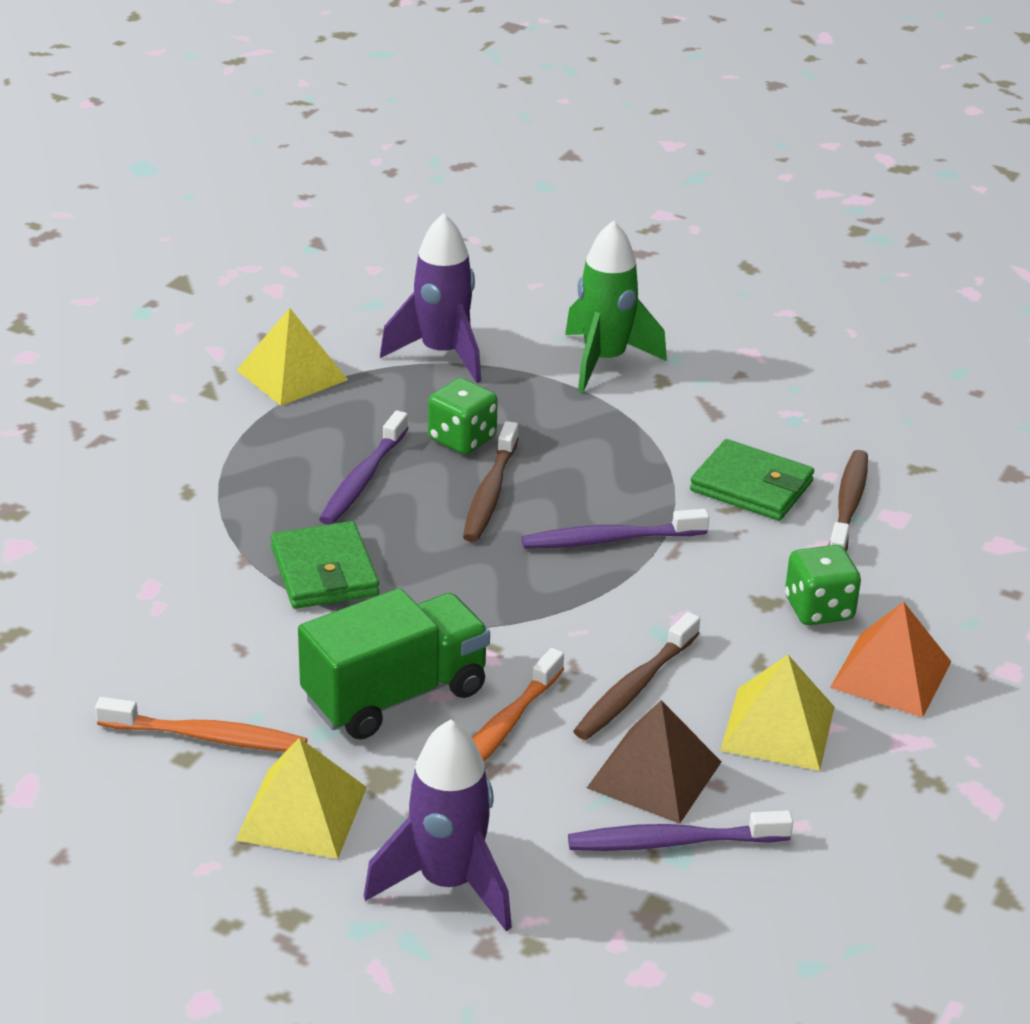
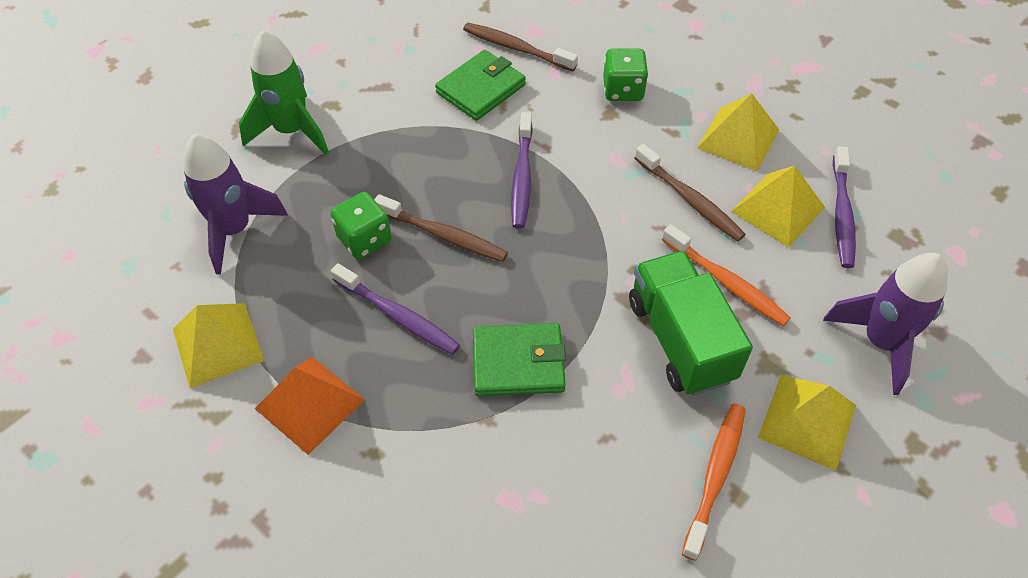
camera: 75 degrees left, 20 degrees up
(654, 774) = (777, 209): brown pyramid -> yellow pyramid
(891, 674) = (692, 74): orange pyramid -> orange pyramid (309, 404)

